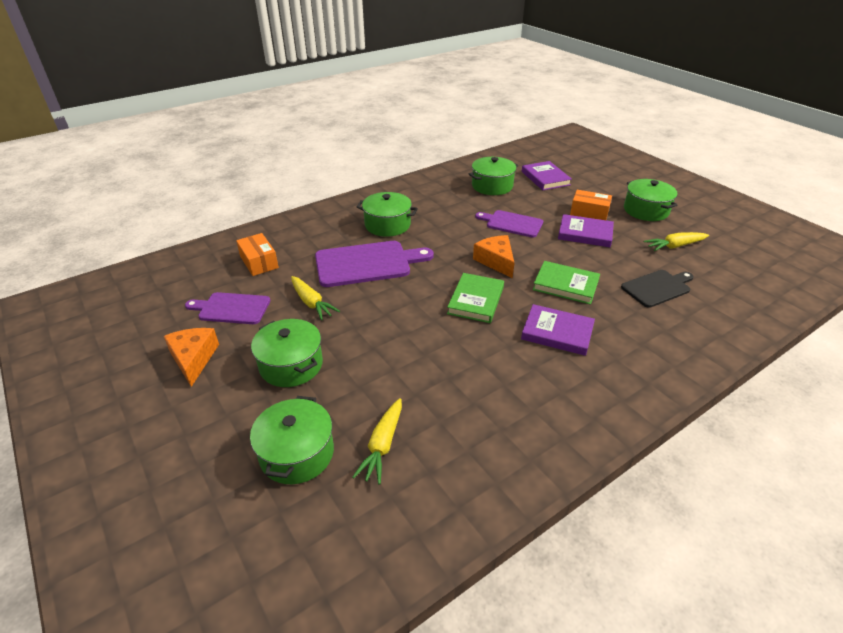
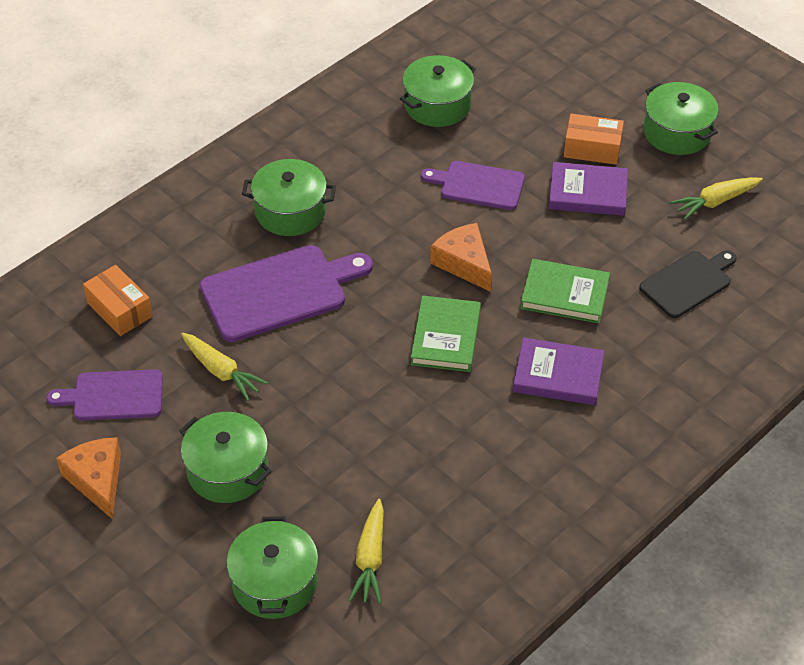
camera: 10 degrees left, 10 degrees up
(545, 178) = (520, 76): purple book -> none

